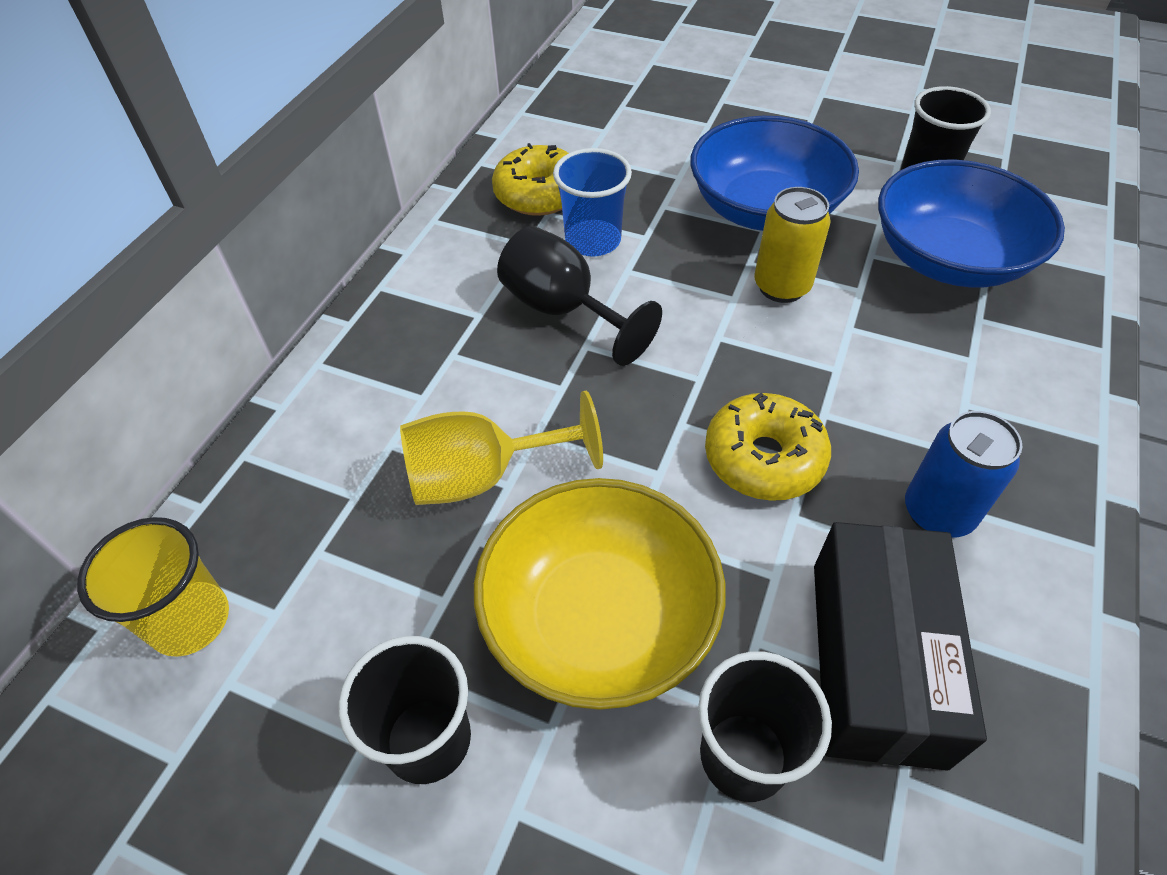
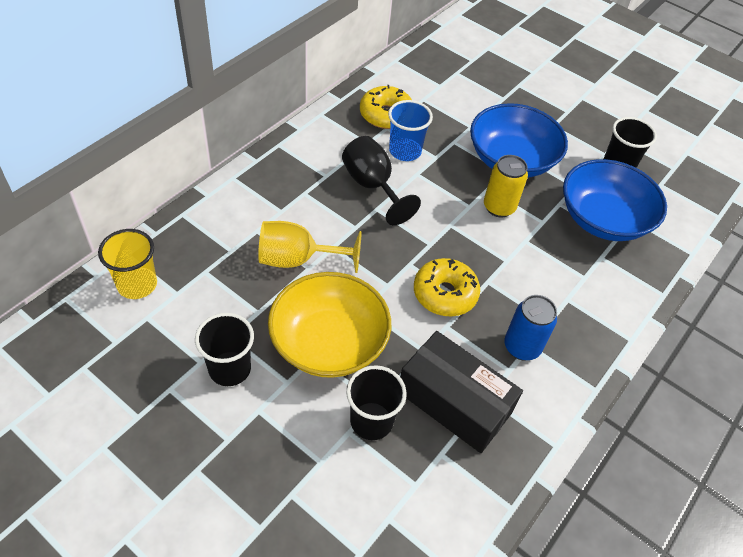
camera: 10 degrees right, 0 degrees up
(875, 660) = (454, 402): black box -> black box turned 75 degrees counterclockwise

